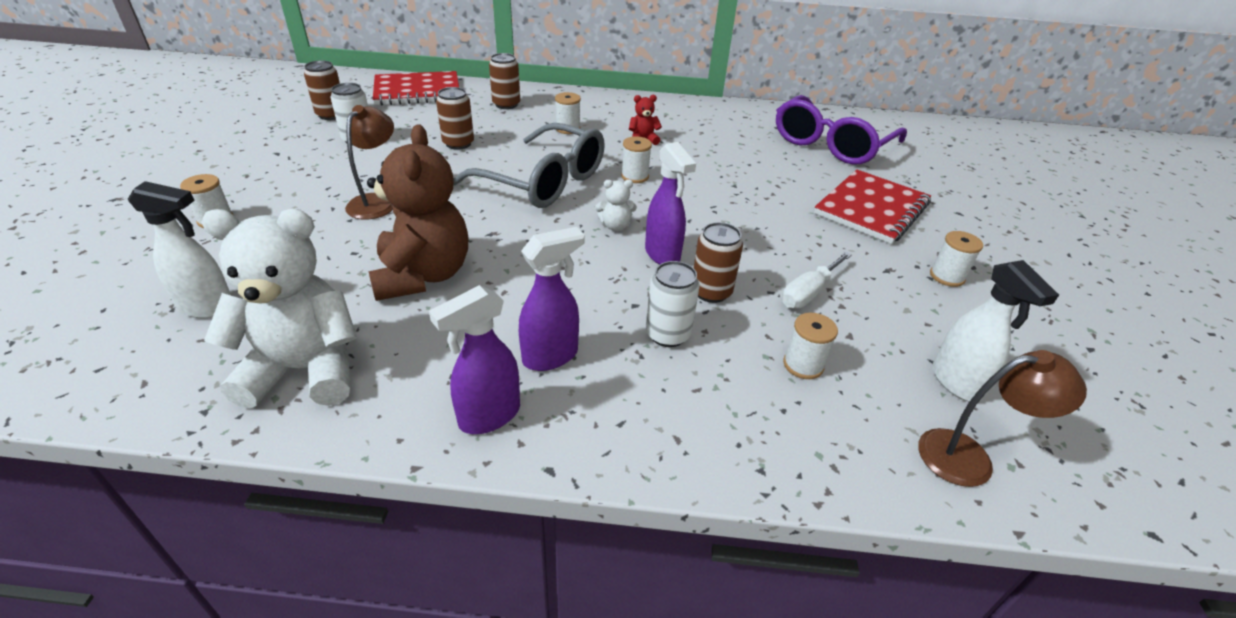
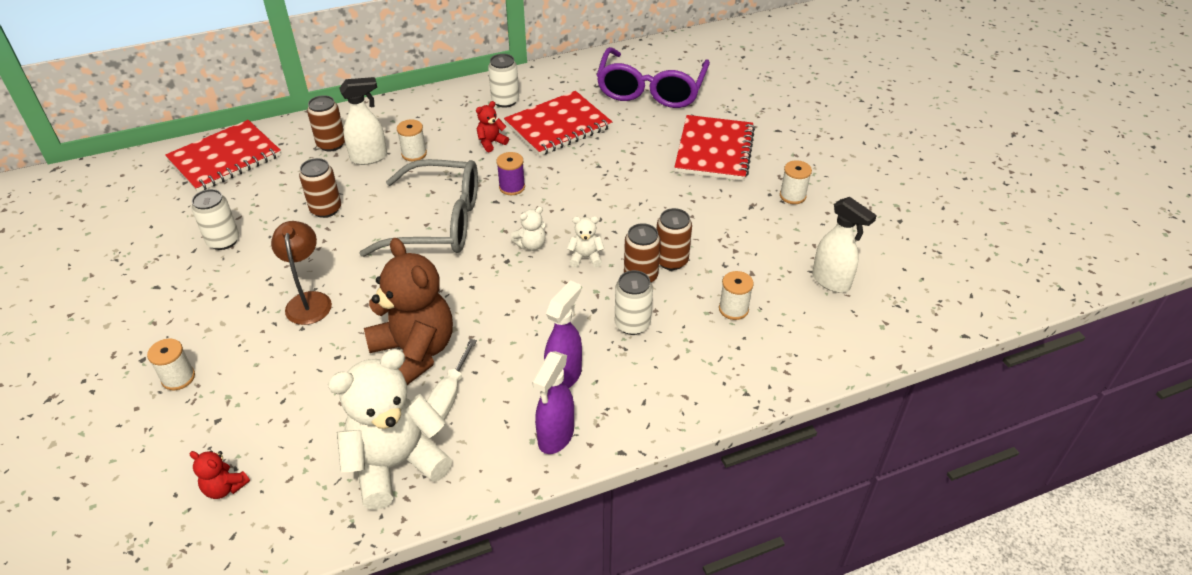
camera: 25 degrees left, 5 degrees up
(144, 322) = (225, 487): none -> red teddy bear
(208, 307) = (265, 453): white spray bottle -> white spray bottle (369, 157)
(331, 115) = (164, 221): brown can -> brown can (671, 260)
(635, 176) = (512, 187): white spool -> purple spool
(662, 255) = (585, 257): purple spray bottle -> white teddy bear
(680, 116) = (505, 101): none -> white can
(716, 146) = (558, 126): none -> red notebook
(808, 293) = (708, 248): white screwdriver -> white screwdriver (448, 397)
(969, 457) = (857, 331): brown lamp -> none

